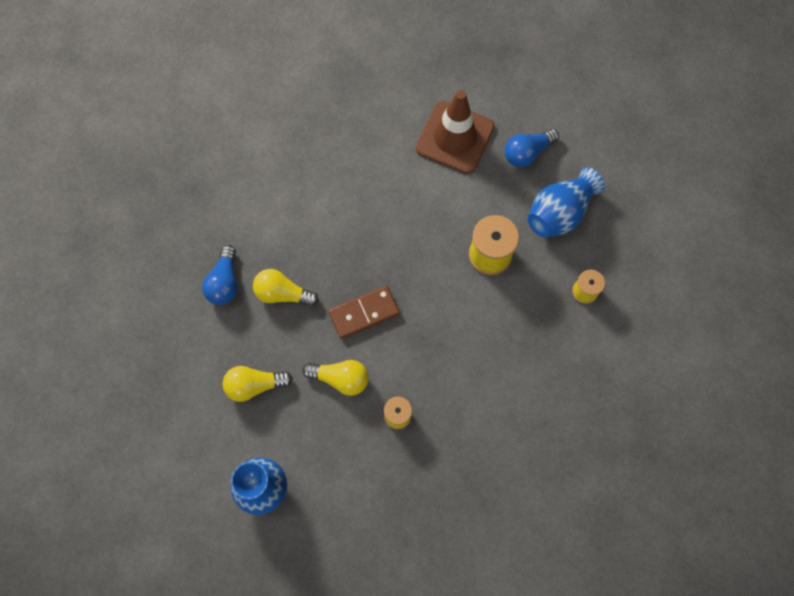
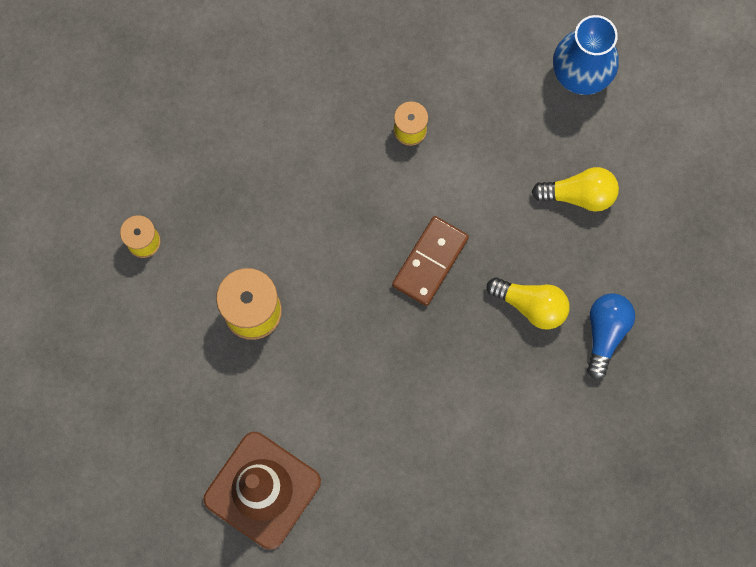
camera: 170 degrees left, 5 degrees up
(340, 379) = (472, 185): yellow light bulb -> none
(364, 313) = (430, 262): brown domino -> brown domino turned 45 degrees counterclockwise
(527, 153) = (167, 448): blue light bulb -> none
(559, 213) = (147, 353): blue vase -> none

